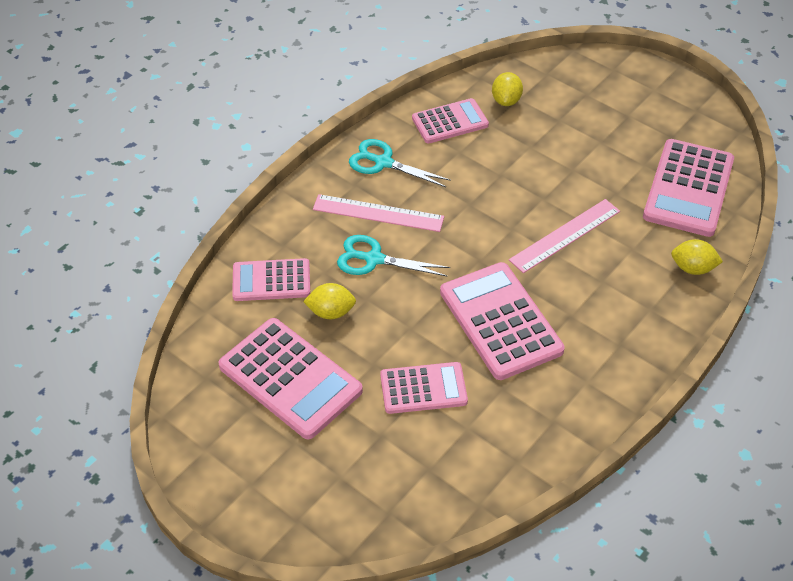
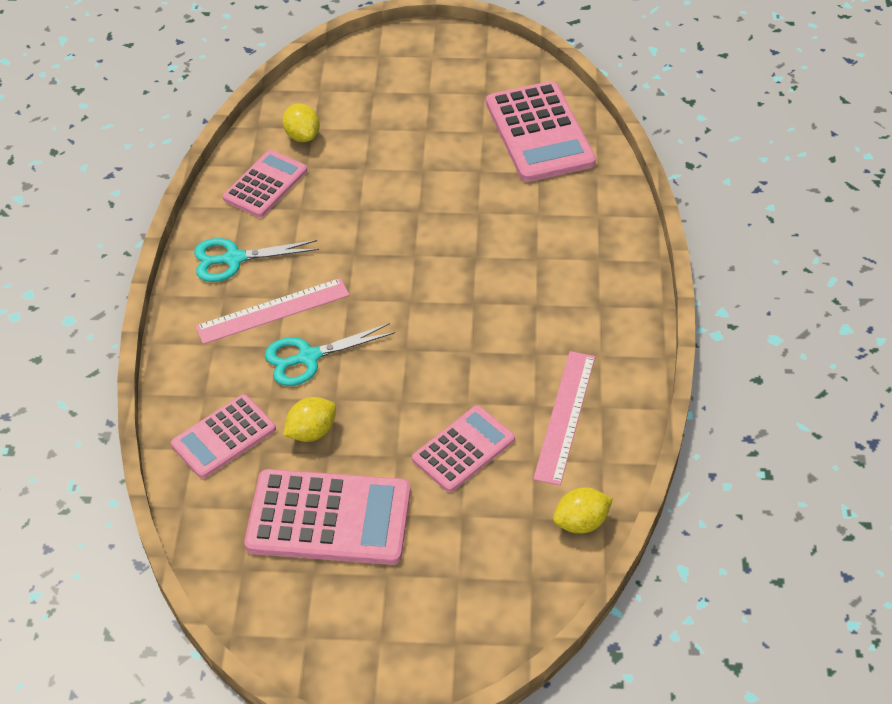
camera: 35 degrees left, 0 degrees up
(500, 321) = (479, 346): pink calculator -> none
(565, 235) = (468, 234): pink ruler -> pink ruler (565, 416)
(692, 268) = (603, 203): yellow lemon -> yellow lemon (581, 522)

